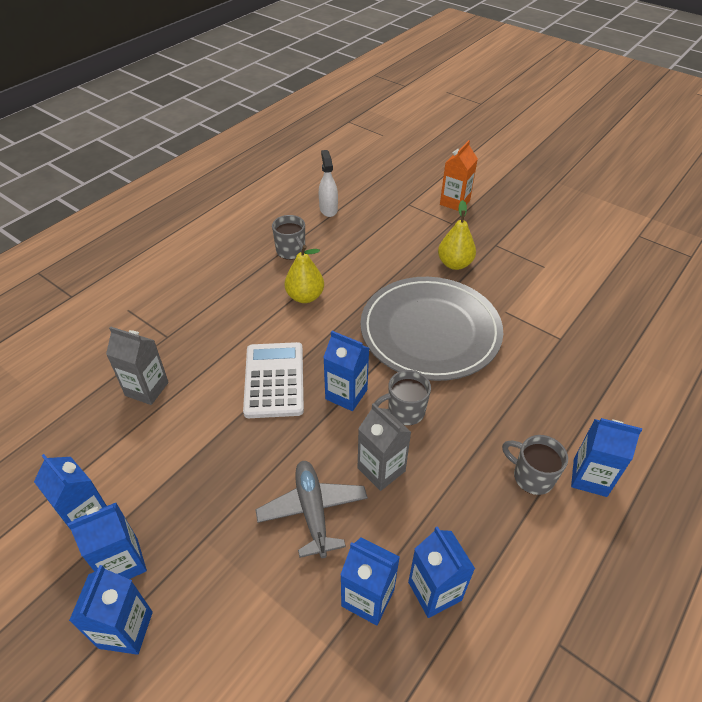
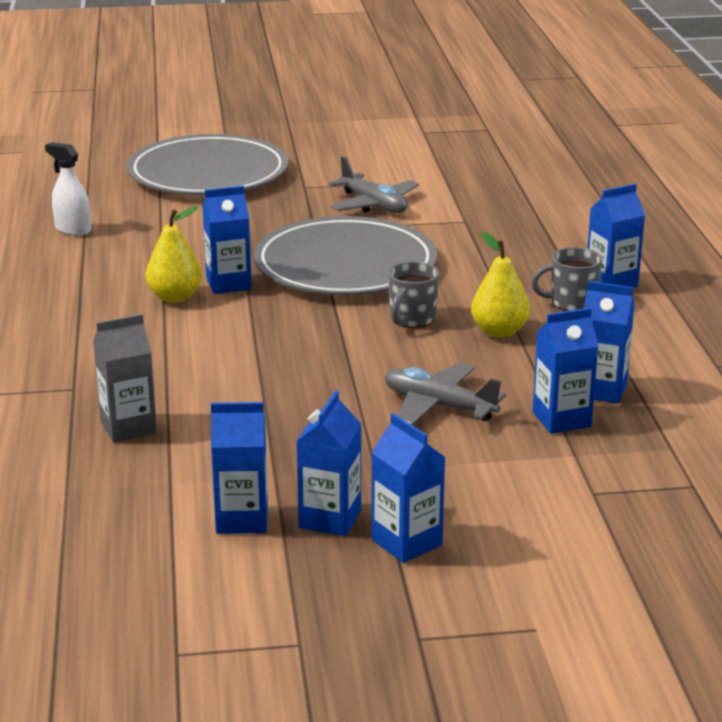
camera: 45 degrees left, 20 degrees down
(274, 380) = (254, 359): white calculator -> none
(291, 251) = (93, 275): grey mug -> none
(346, 394) = (341, 334): blue carton -> blue carton (228, 284)
(381, 469) = (452, 357): grey carton -> none
(454, 264) = (288, 214): yellow pear -> yellow pear (499, 331)
(455, 202) = (208, 173): orange carton -> grey plate
(518, 286) = (374, 205): none -> grey plane

